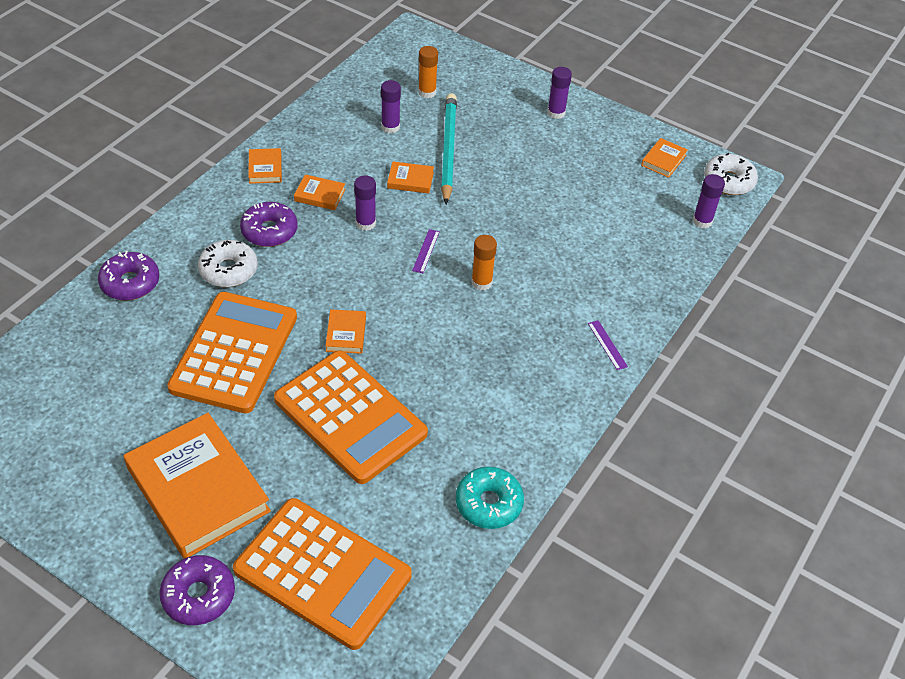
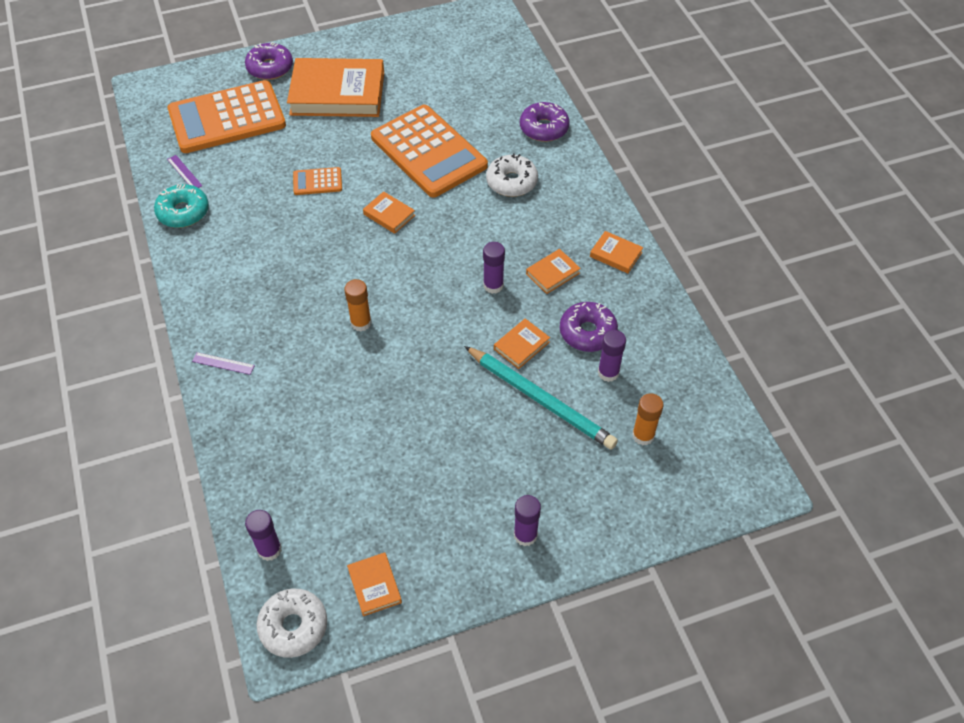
camera: 130 degrees right, 5 degrees up
(269, 231) = (535, 223): purple donut -> purple donut (587, 332)
(350, 417) = (317, 182): orange calculator -> orange calculator, size x0.43
(426, 251) = (427, 307): purple ruler -> purple ruler (184, 172)

